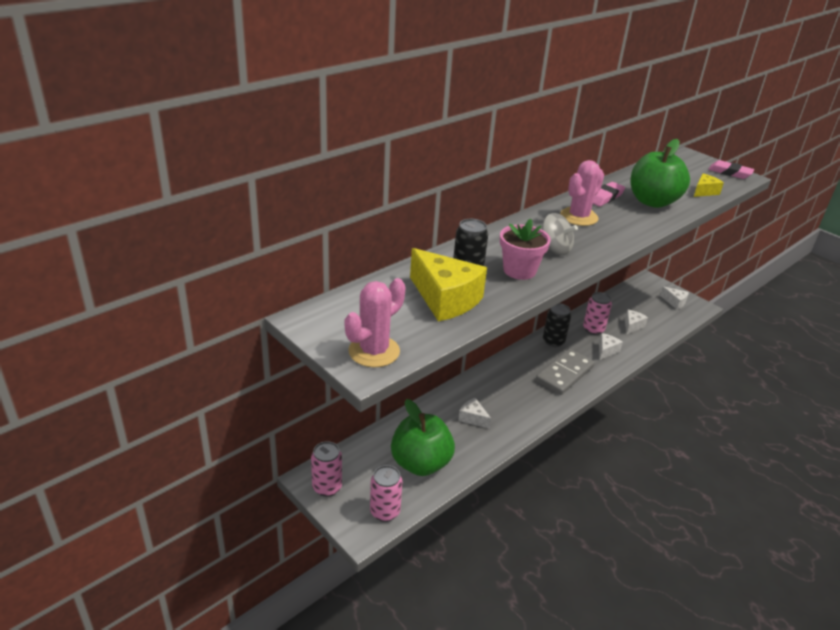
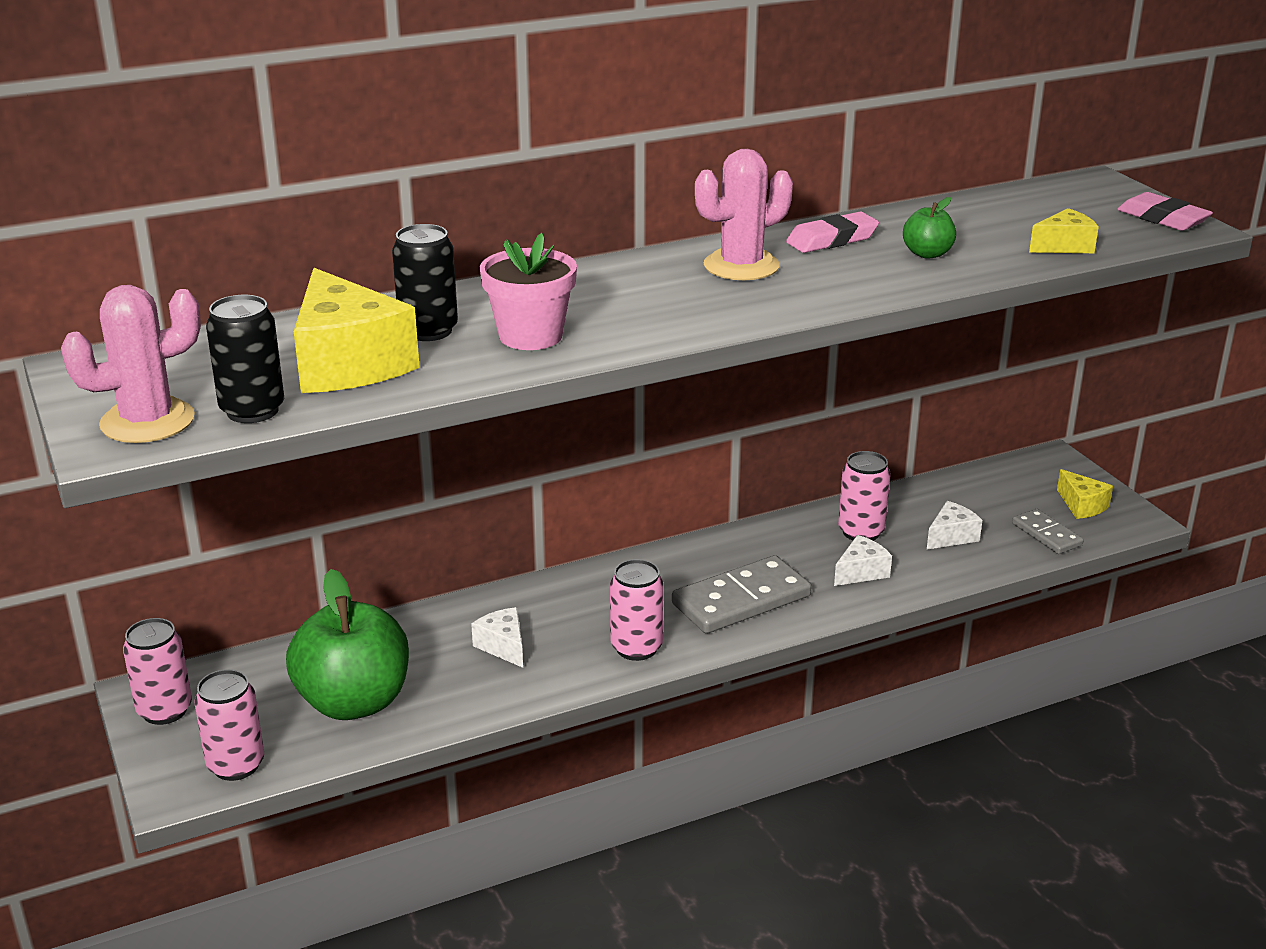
camera: 20 degrees right, 5 degrees down
(534, 408) = (636, 648): none -> pink can
(553, 341) = (760, 542): black can -> black can (252, 411)
(555, 249) = (636, 310): grey spinning top -> none
(652, 201) = (927, 254): green apple -> green apple, size x0.45
(670, 319) = (1047, 534): none -> grey domino
(674, 302) = (1082, 505): white cheese -> yellow cheese

